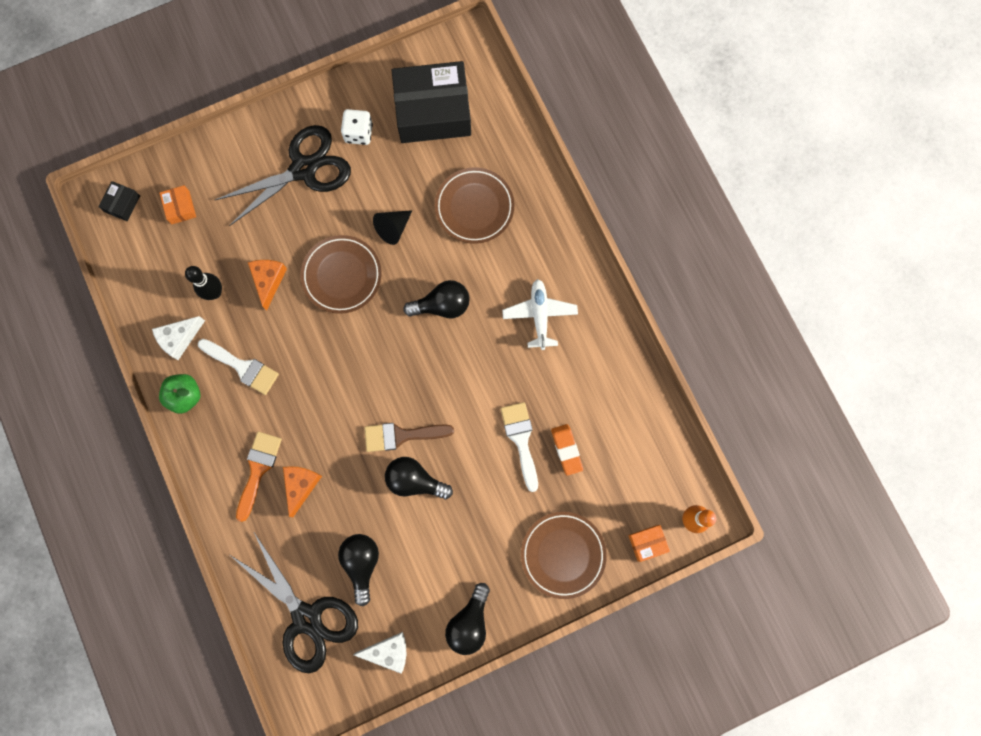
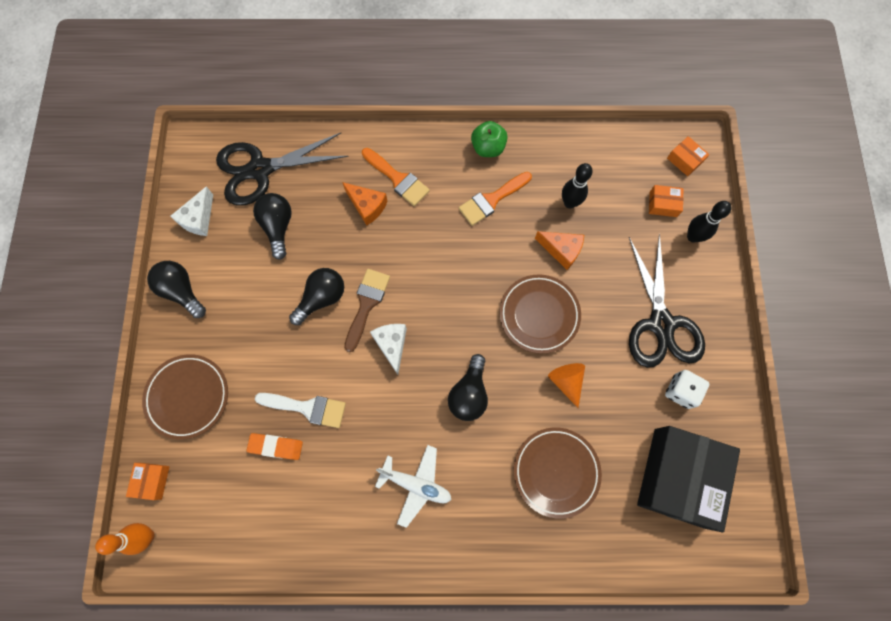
camera: 115 degrees right, 5 degrees down
(122, 204) = (685, 160): black box -> orange box
(179, 338) = (540, 161): white cheese -> white cheese (392, 345)
(204, 170) = (693, 237): none -> black bowling pin
(243, 367) = (491, 200): white brush -> orange brush
(361, 563) = (278, 227): black light bulb -> black light bulb turned 120 degrees counterclockwise
(393, 228) = (566, 381): black cone -> orange cone

